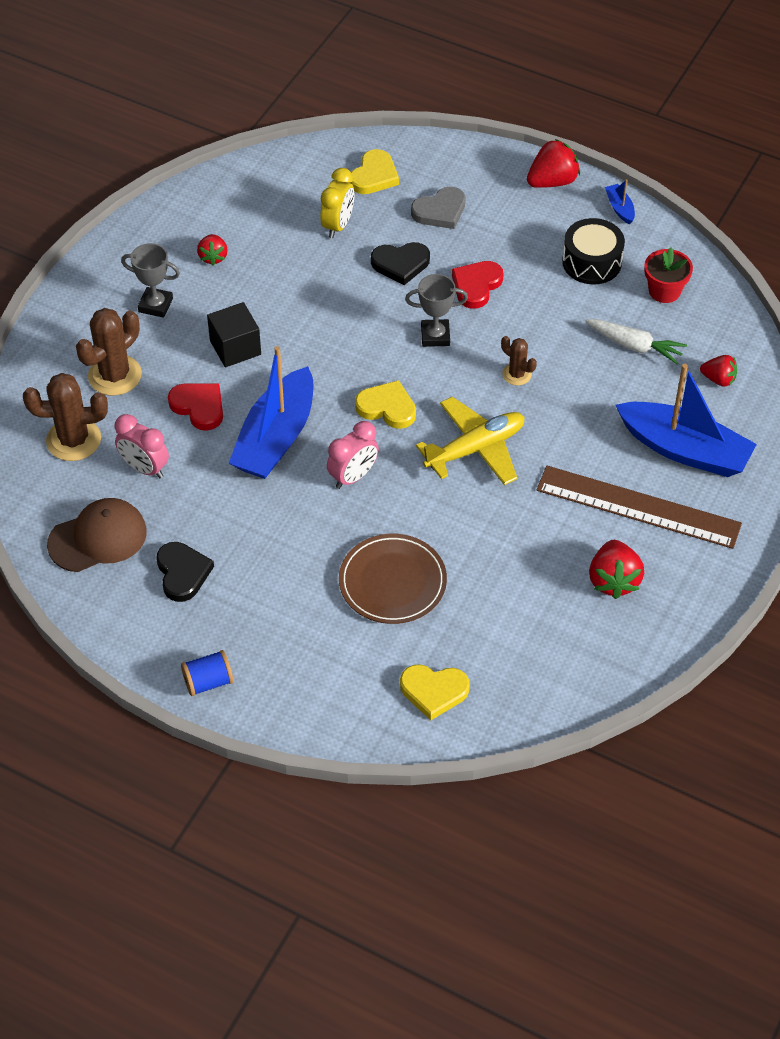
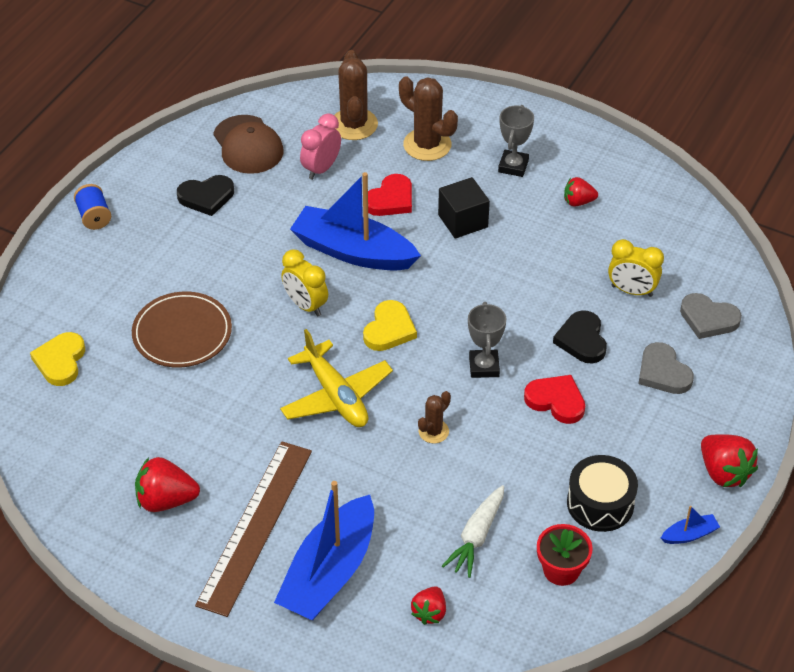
camera: 90 degrees right, 5 degrees down
(353, 476) = (305, 305): pink clock -> yellow clock
(374, 176) = (708, 319): yellow heart -> grey heart

